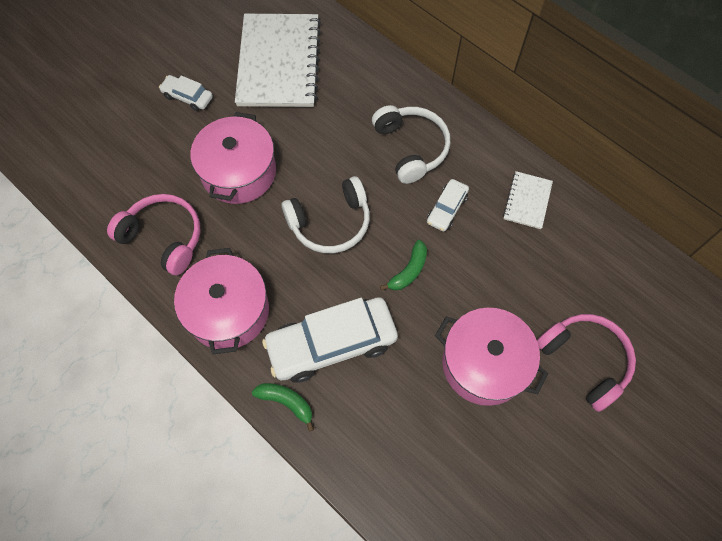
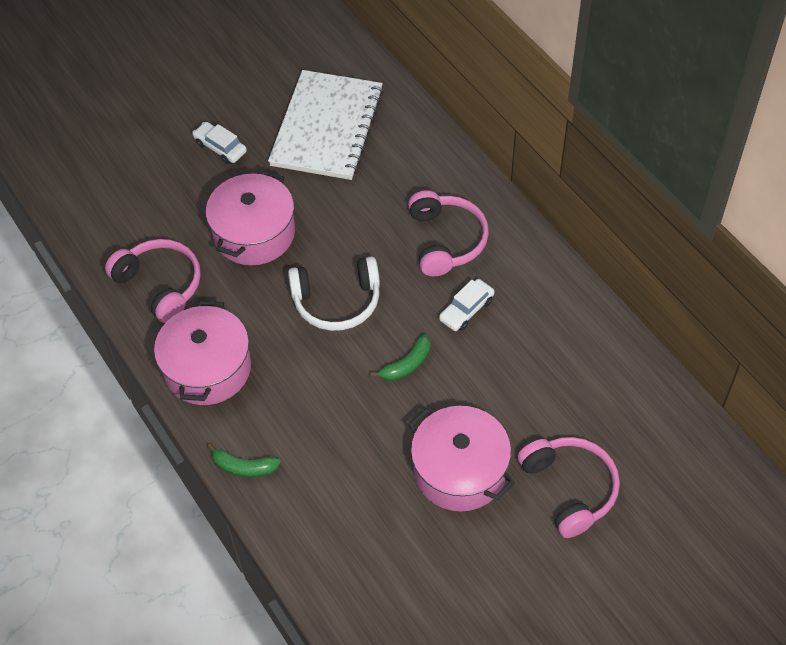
camera: 15 degrees right, 10 degrees down
(286, 402) = (244, 467): green banana -> green banana turned 150 degrees clockwise
(331, 344) = (305, 420): white car -> none
(411, 148) = (446, 240): white headphones -> pink headphones
(527, 201) = (558, 317): white notebook -> none

